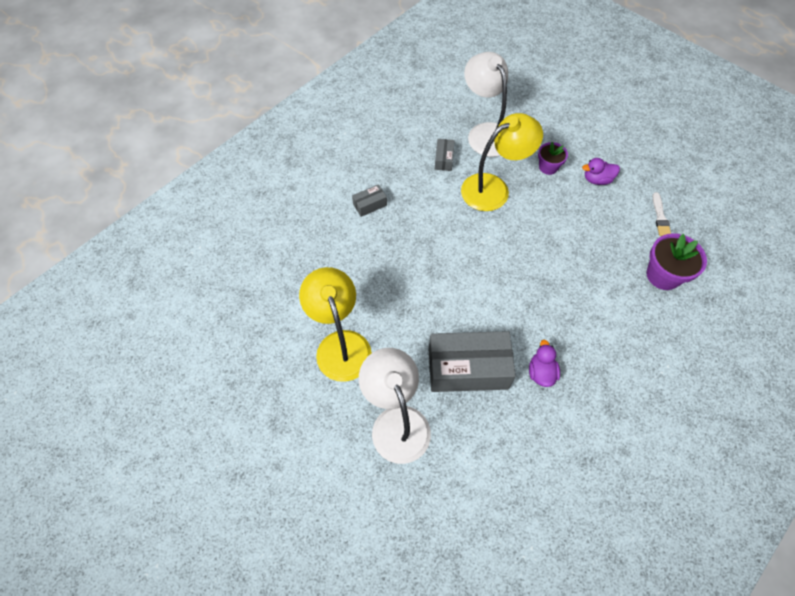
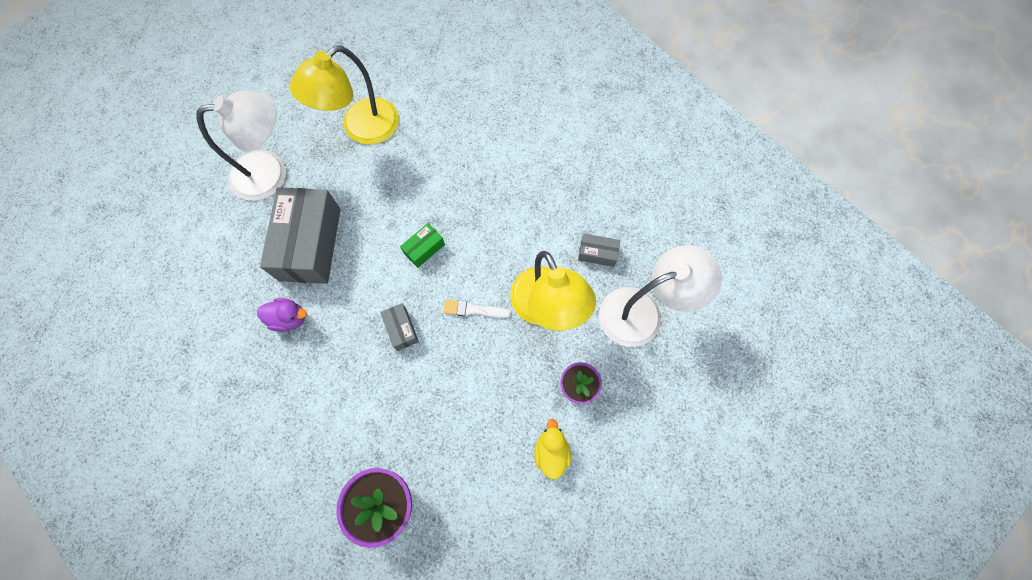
camera: 95 degrees right, 10 degrees up
(340, 344) = (361, 129): yellow lamp -> yellow lamp turned 150 degrees clockwise
(370, 205) = (532, 165): grey box -> grey box (401, 329)
(458, 275) = (424, 249): none -> green box
(597, 179) = (551, 451): purple duck -> yellow duck
(660, 217) = (479, 528): white brush -> white brush (473, 310)

